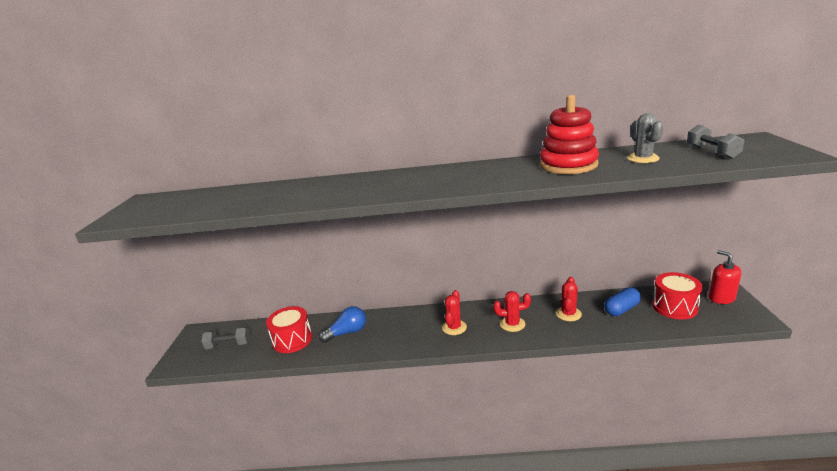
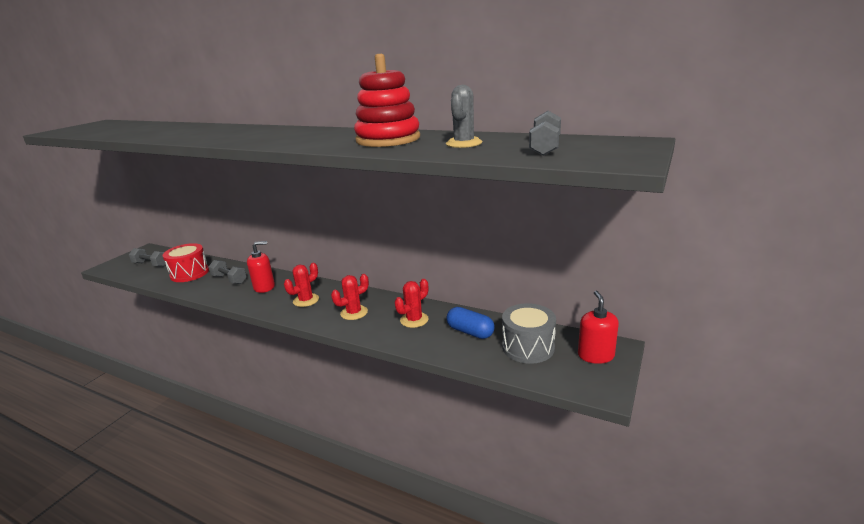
camera: 25 degrees right, 0 degrees up
(347, 332) = (229, 279): blue light bulb -> grey dumbbell
(395, 328) = (264, 287): none -> red soap dispenser
(512, 324) = (354, 313): red cactus -> red cactus turned 60 degrees counterclockwise
(621, 309) = (470, 332): blue capsule -> blue capsule turned 45 degrees clockwise
(674, 307) = (528, 347): red drum -> grey drum

